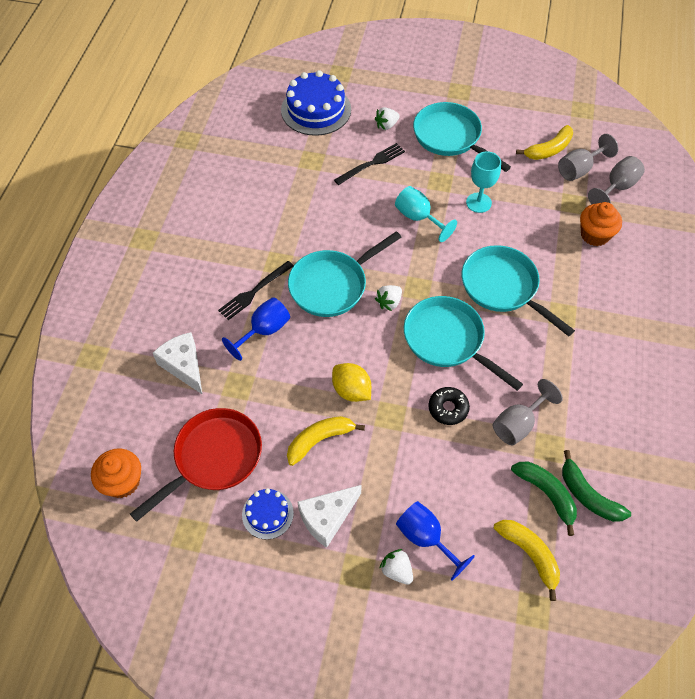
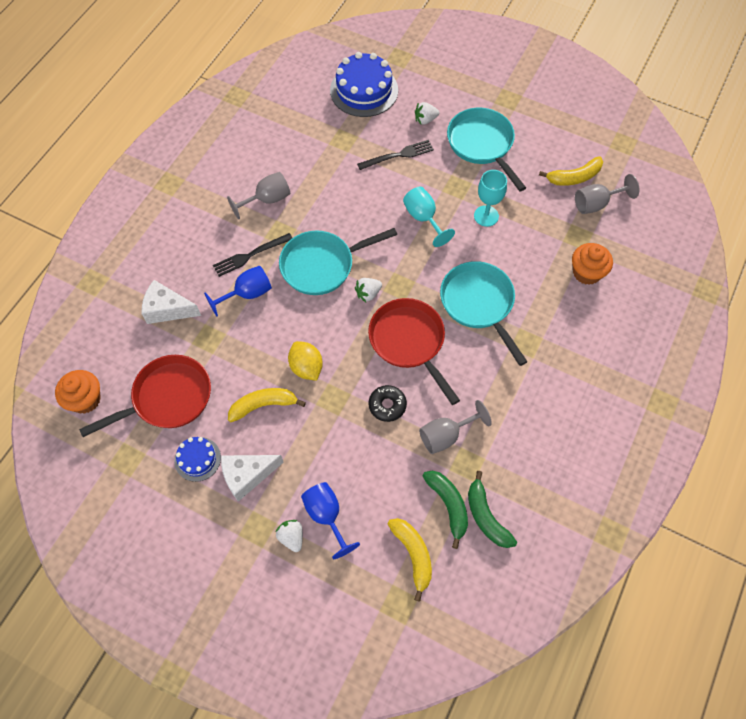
camera: 15 degrees right, 5 degrees up
(184, 366) = (167, 309): white cheese -> white cheese turned 60 degrees counterclockwise
(447, 340) = (409, 342): turquoise pan -> red pan
(616, 188) = (627, 230): grey goblet -> grey goblet (267, 200)

